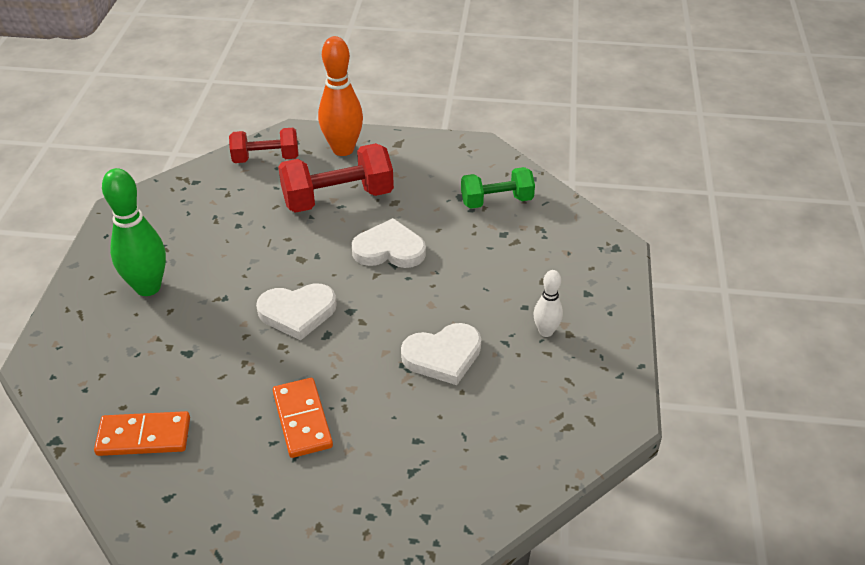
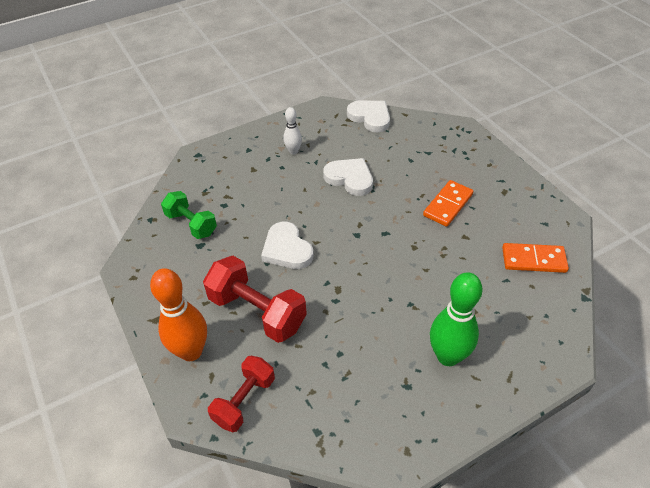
camera: 125 degrees left, 5 degrees up
(144, 437) = (533, 260): orange domino -> orange domino turned 45 degrees counterclockwise
(266, 158) = (244, 400): red dumbbell -> red dumbbell turned 75 degrees clockwise
(297, 312) = (383, 257): white heart -> white heart (370, 117)

